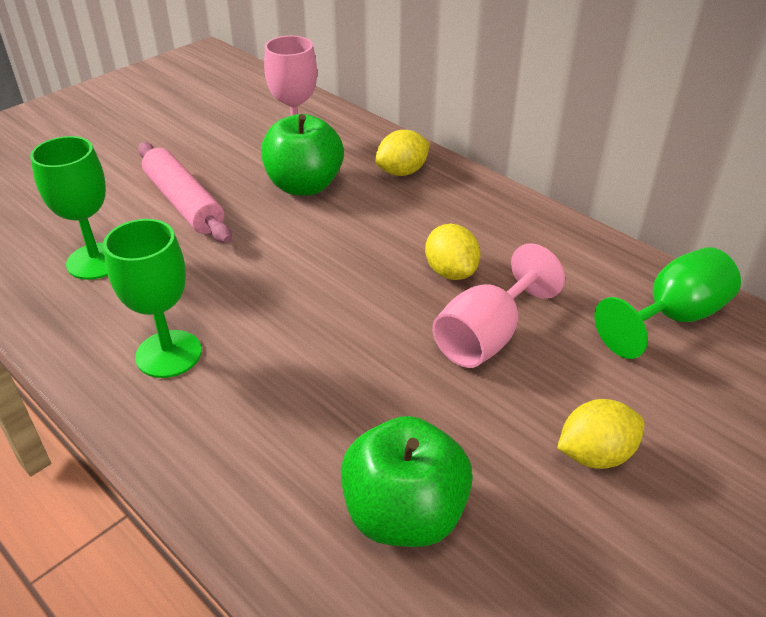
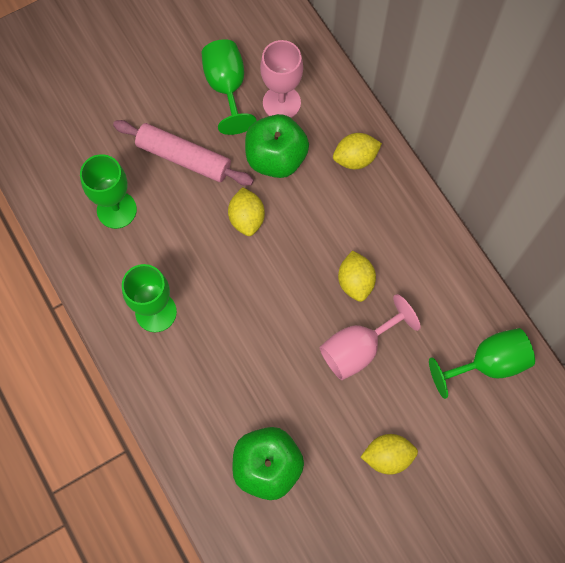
camera: 15 degrees right, 30 degrees up
(184, 203) = (184, 158): pink rolling pin -> pink rolling pin turned 45 degrees counterclockwise
(227, 144) = (227, 87): none -> green goblet
(282, 240) = (247, 218): none -> yellow lemon

